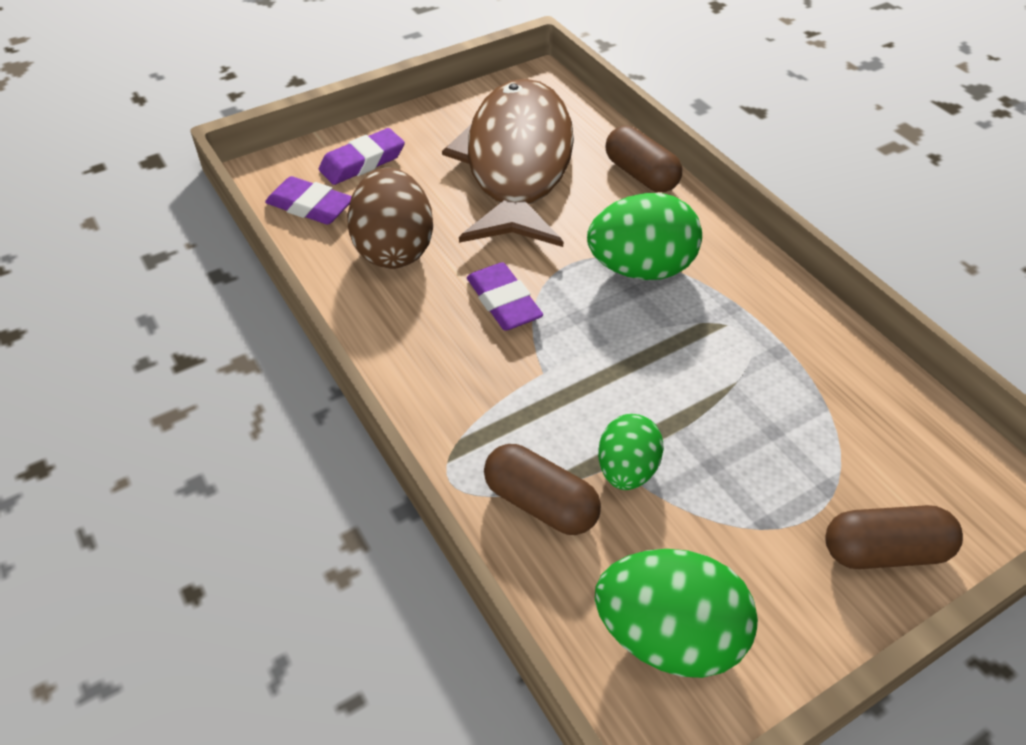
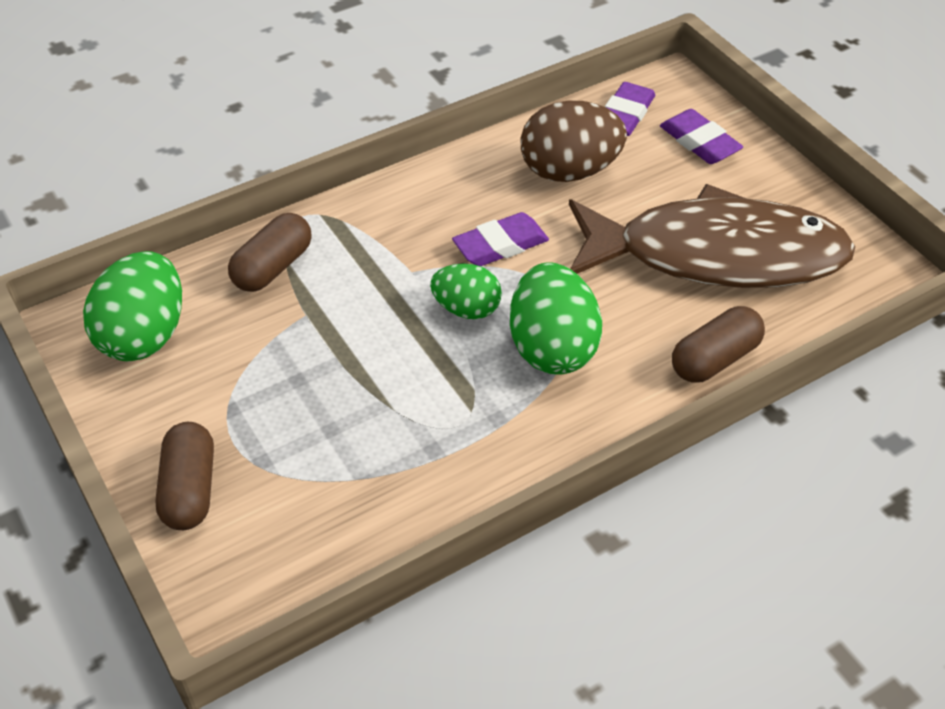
camera: 90 degrees right, 0 degrees up
(627, 470) = (298, 321): green egg -> green egg (466, 309)

